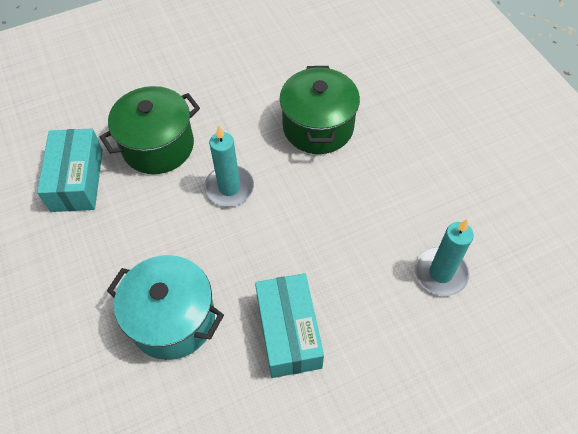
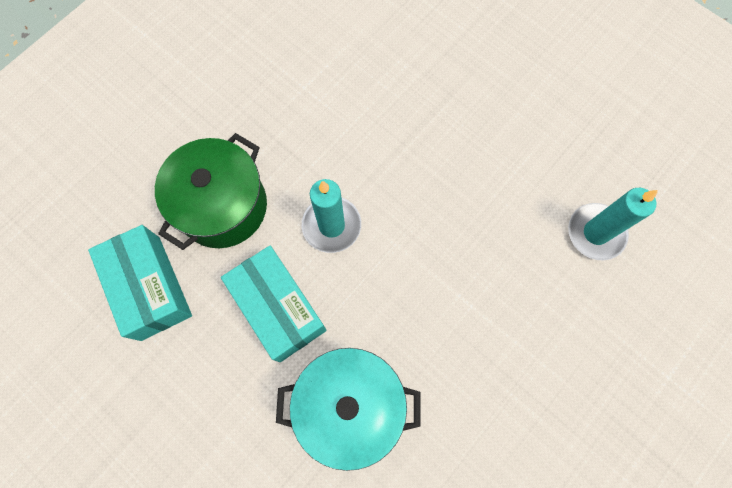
camera: 25 degrees left, 15 degrees up
(288, 332) = (477, 365): turquoise box -> turquoise box (278, 308)
(318, 127) = (392, 111): green pot -> none

